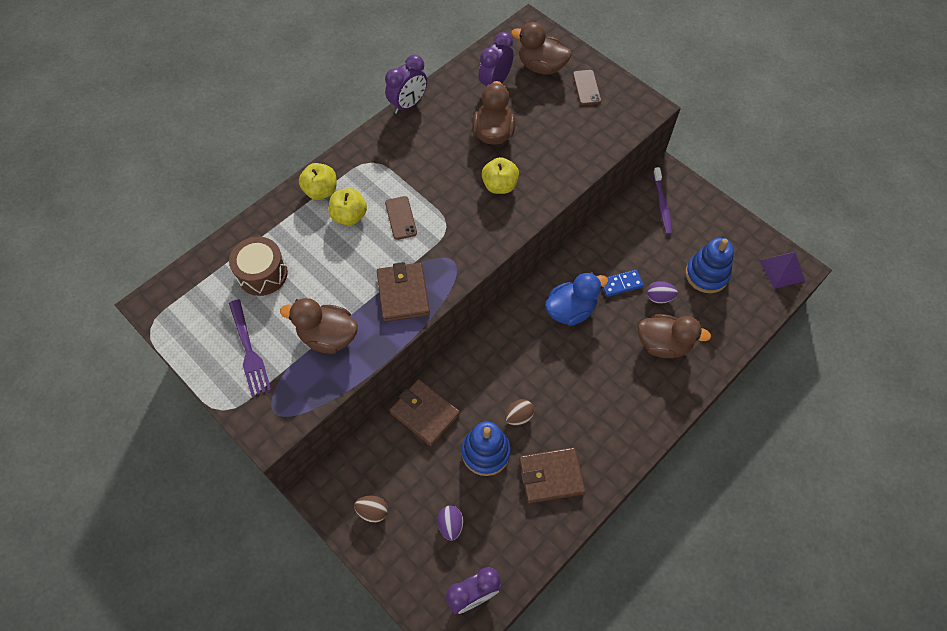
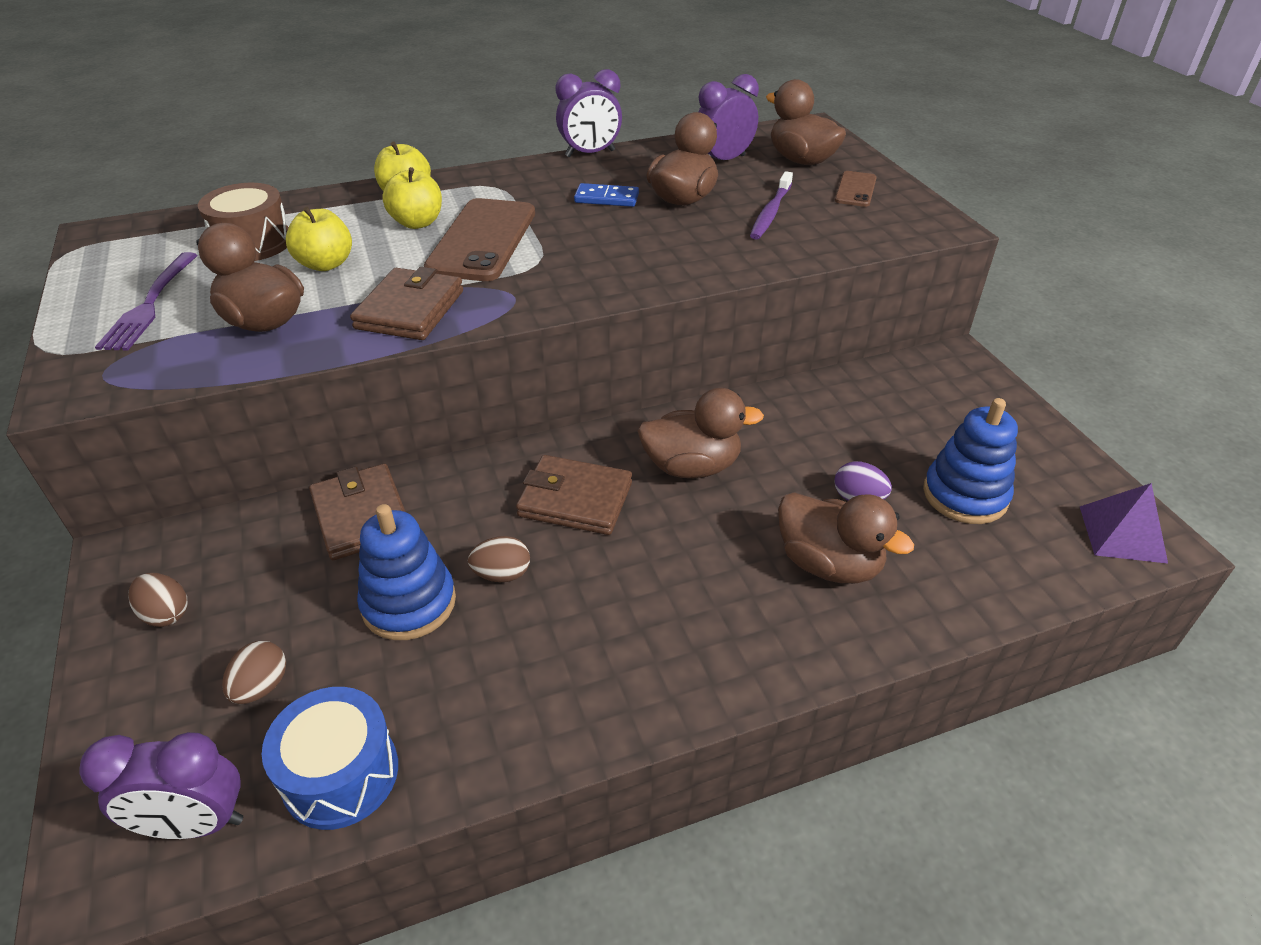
camera: 25 degrees right, 20 degrees down
(401, 218) = (482, 240): brown phone -> brown phone, size x1.97
(450, 525) = (261, 687): purple egg -> brown egg
(499, 186) = (650, 245): yellow apple -> yellow apple (326, 264)
(517, 546) = (340, 774): none -> blue drum
(551, 476) = (489, 684): brown wallet -> brown wallet (575, 500)
(570, 310) = (691, 466): blue duck -> brown duck
(621, 284) = (799, 461): blue domino -> blue domino (606, 198)
(662, 204) = (929, 388): purple toothbrush -> purple toothbrush (770, 213)

